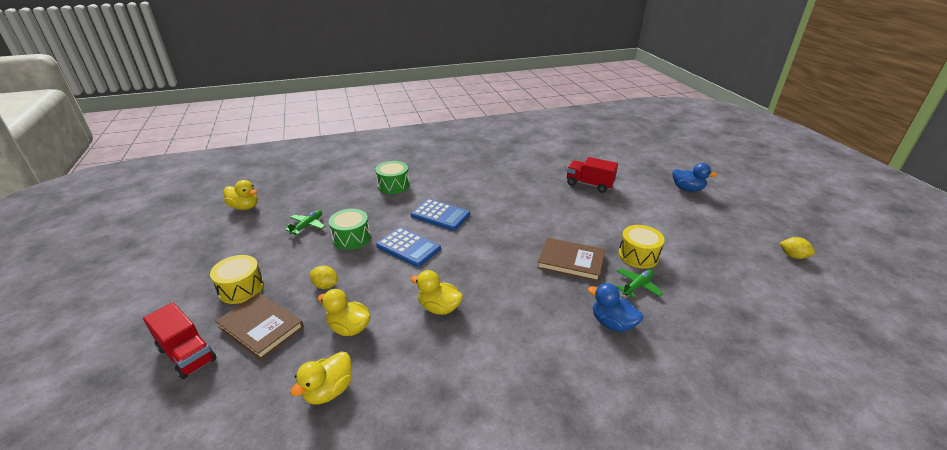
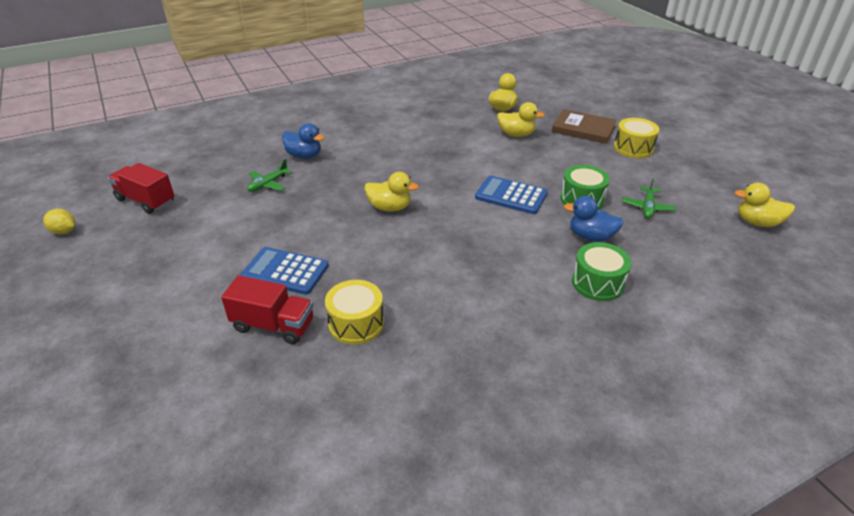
camera: 170 degrees right, 5 degrees up
(187, 354) = (614, 113): red truck -> red truck (146, 201)
(325, 285) = (563, 157): yellow lemon -> none
(439, 308) = (452, 152): yellow duck -> yellow duck (390, 207)
(440, 215) = (496, 239): blue calculator -> blue calculator (285, 271)
(571, 261) = (330, 200): brown book -> none
(638, 255) = (251, 213): yellow drum -> yellow drum (356, 323)
(687, 189) = (100, 336): blue duck -> blue duck (591, 236)

